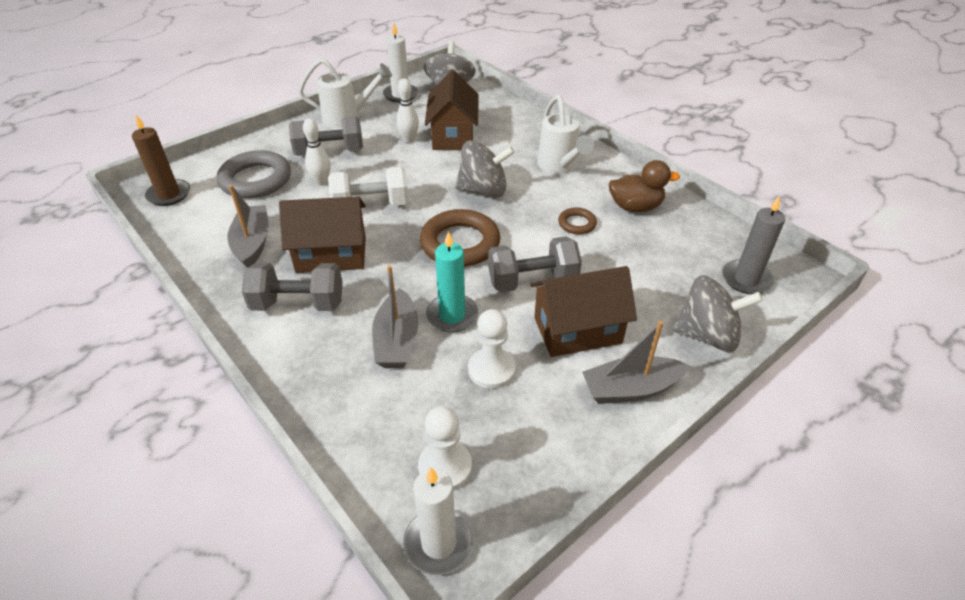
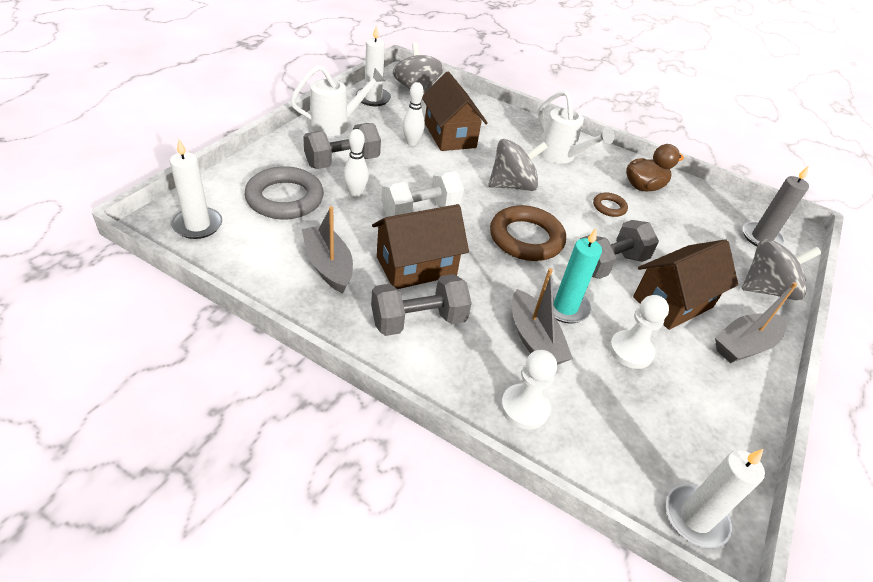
camera: 25 degrees left, 0 degrees up
(169, 194) = (197, 225): brown candle -> white candle
(445, 467) = (654, 448): white pawn -> white pawn (524, 408)

